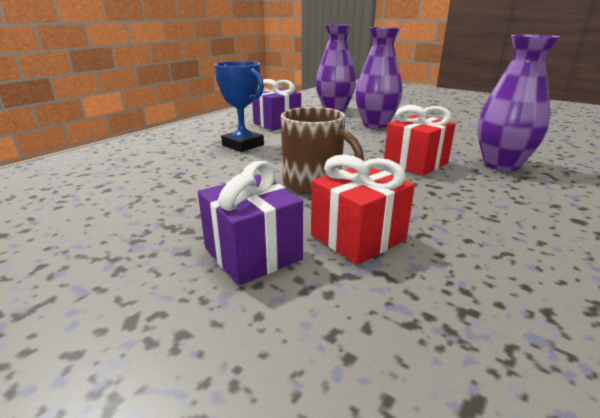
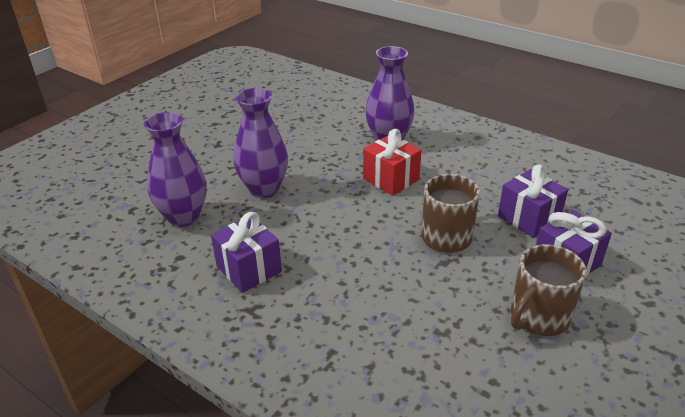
camera: 90 degrees left, 10 degrees up
(165, 219) = (538, 317): none -> brown mug
(243, 145) = (342, 292): blue trophy -> none
(358, 237) = (528, 218): red gift -> purple gift

